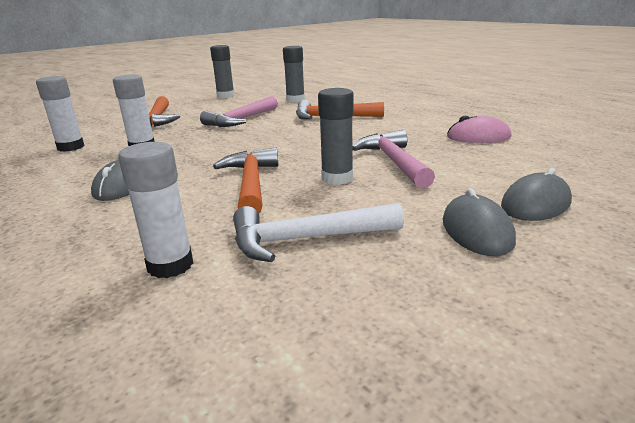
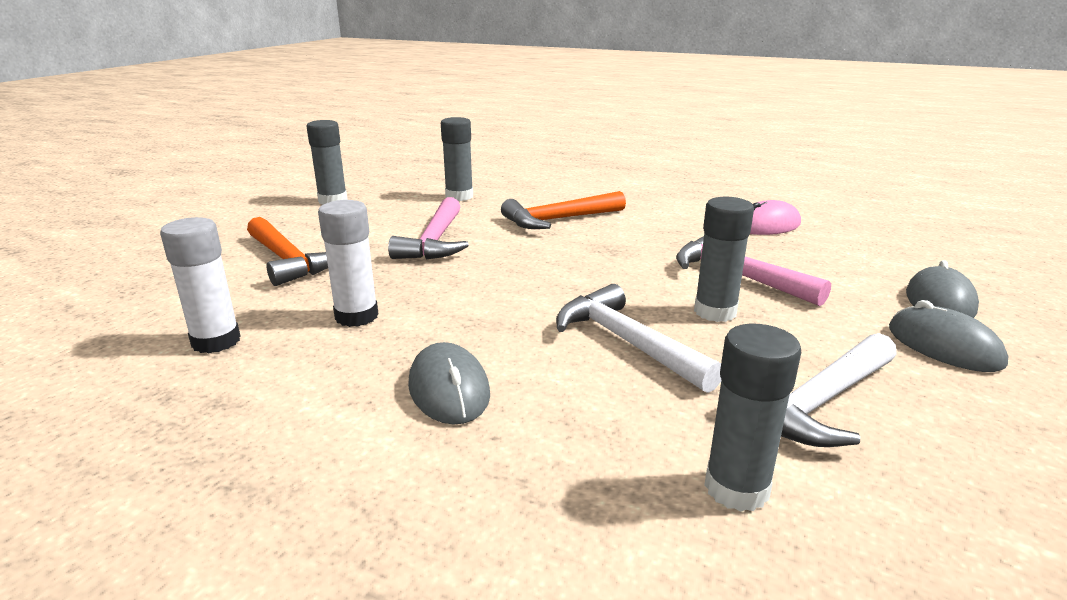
camera: 30 degrees left, 0 degrees up
(170, 265) = (736, 488): white glue stick -> grey glue stick
(251, 183) = (628, 343): orange hammer -> white hammer

